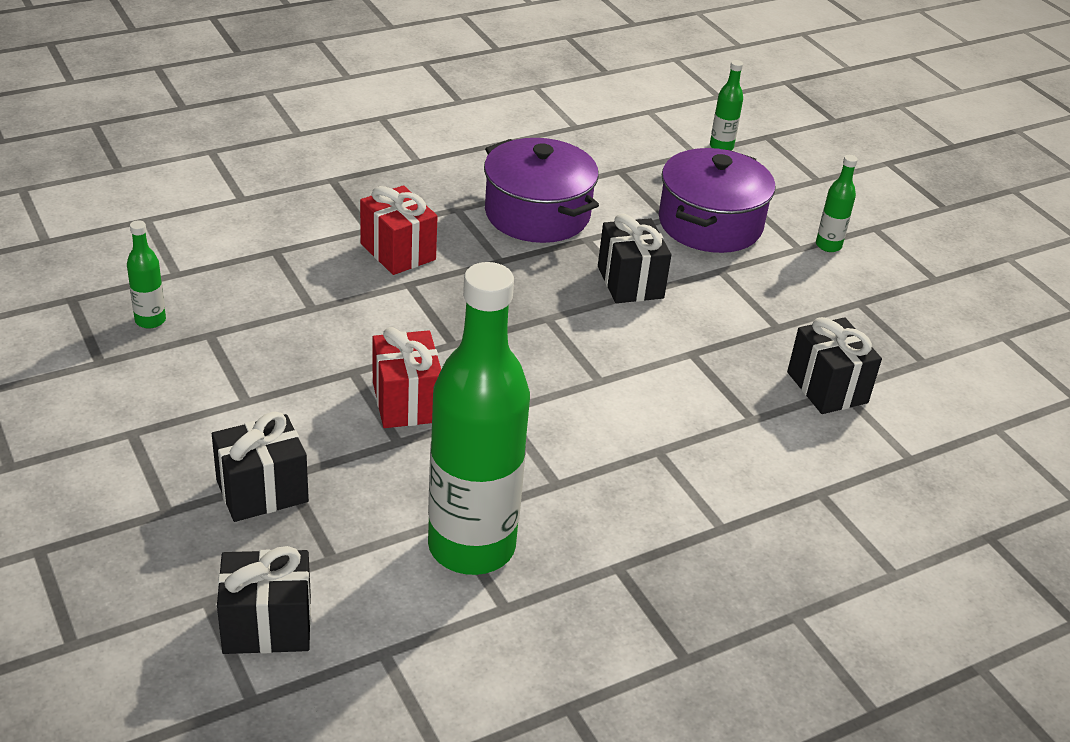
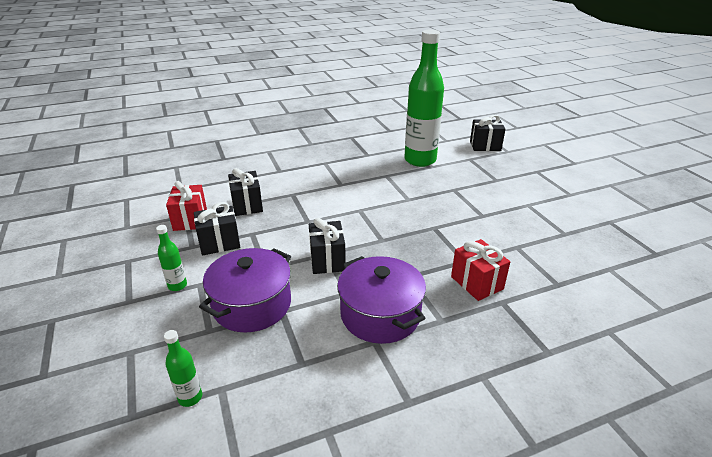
camera: 170 degrees left, 5 degrees down
(150, 320) = (601, 241): green bottle -> none
(262, 491) = (503, 175): black gift -> black gift (219, 243)
(406, 402) = (453, 203): red gift -> red gift (190, 220)

